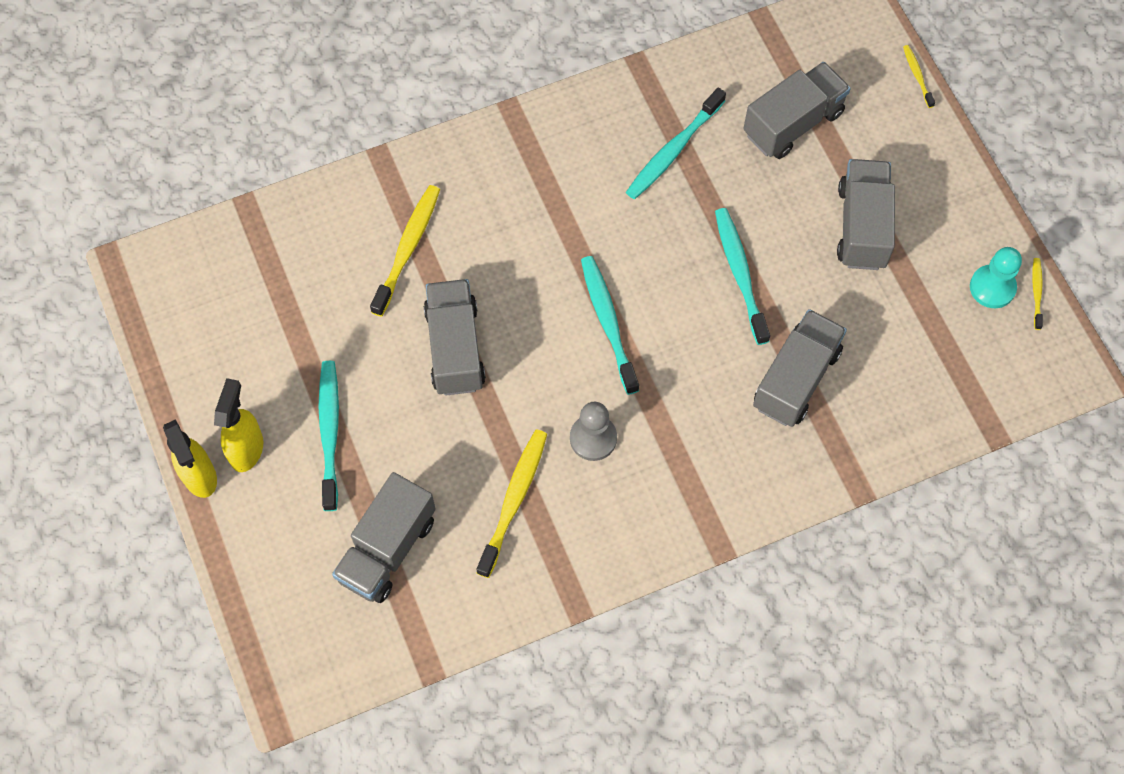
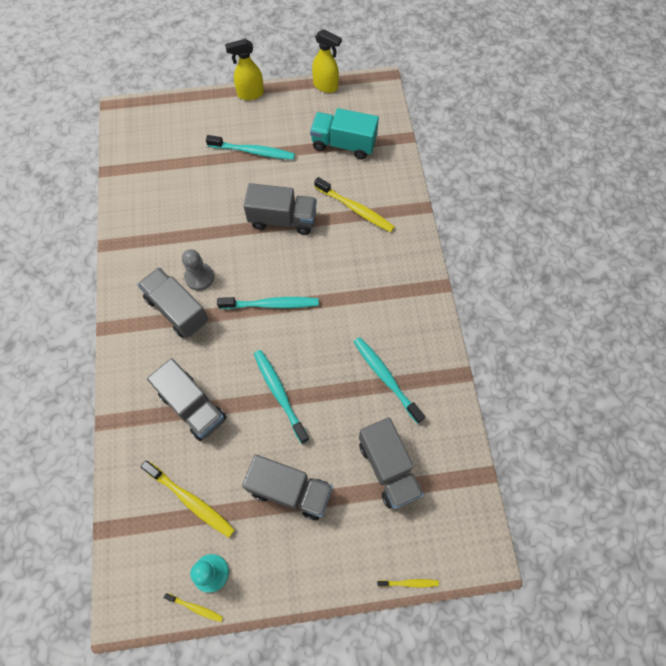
camera: 105 degrees right, 0 degrees up
(247, 449) = (258, 115): yellow spray bottle -> yellow spray bottle (326, 86)
(282, 295) = (343, 144): none -> turquoise truck
(387, 549) = (177, 165): grey truck -> grey truck (177, 310)
(514, 500) = (179, 228): yellow toothbrush -> yellow toothbrush (191, 501)
(740, 274) = (279, 394): turquoise toothbrush -> turquoise toothbrush turned 120 degrees counterclockwise

